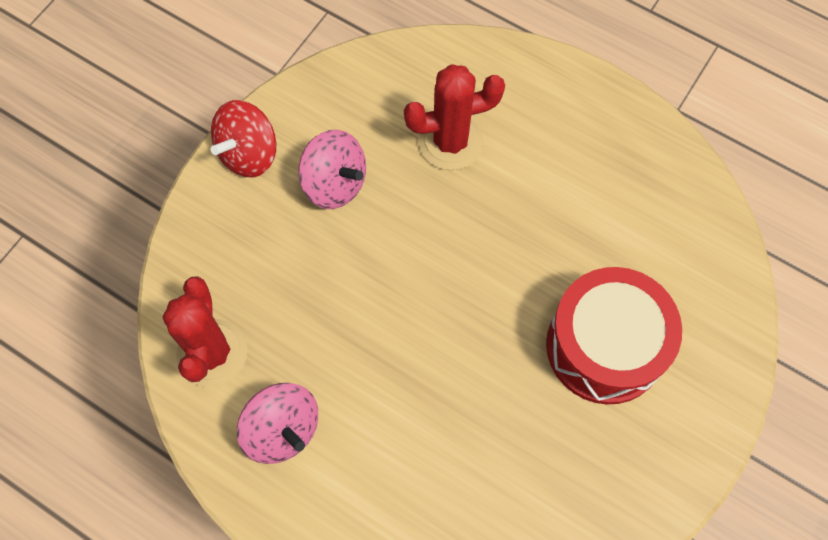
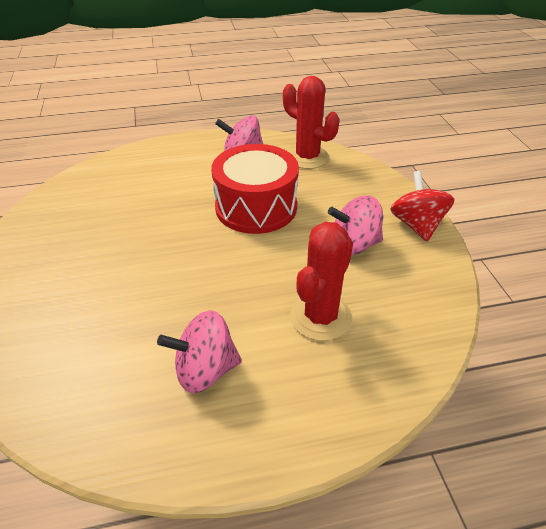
camera: 135 degrees right, 25 degrees down
(580, 173) = (205, 370): none -> pink spinning top
(605, 346) = (97, 281): red drum -> red drum (256, 207)

